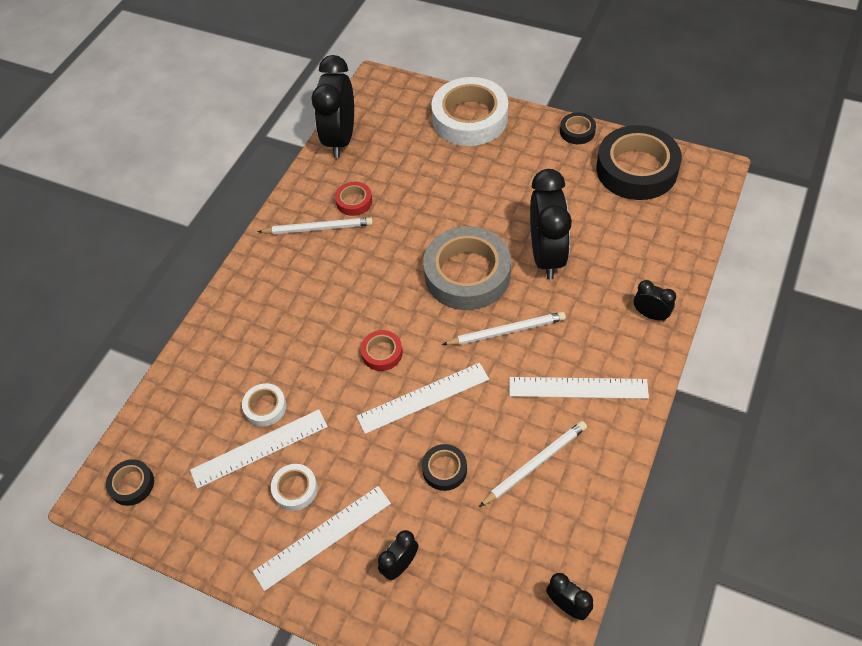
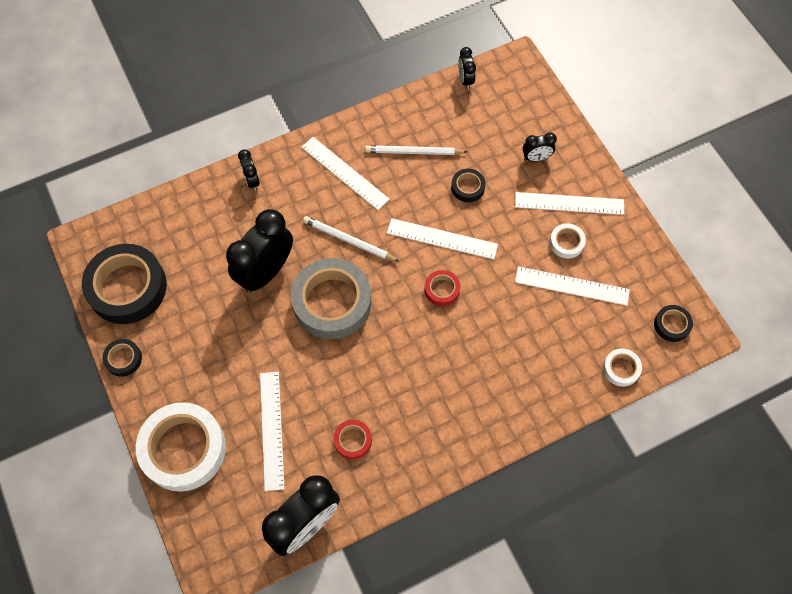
camera: 145 degrees left, 10 degrees up
(265, 407) = (549, 312): white tape -> white tape (621, 369)
(318, 228) = (402, 437): white pencil -> none
(421, 167) = (271, 430): none -> white ruler

